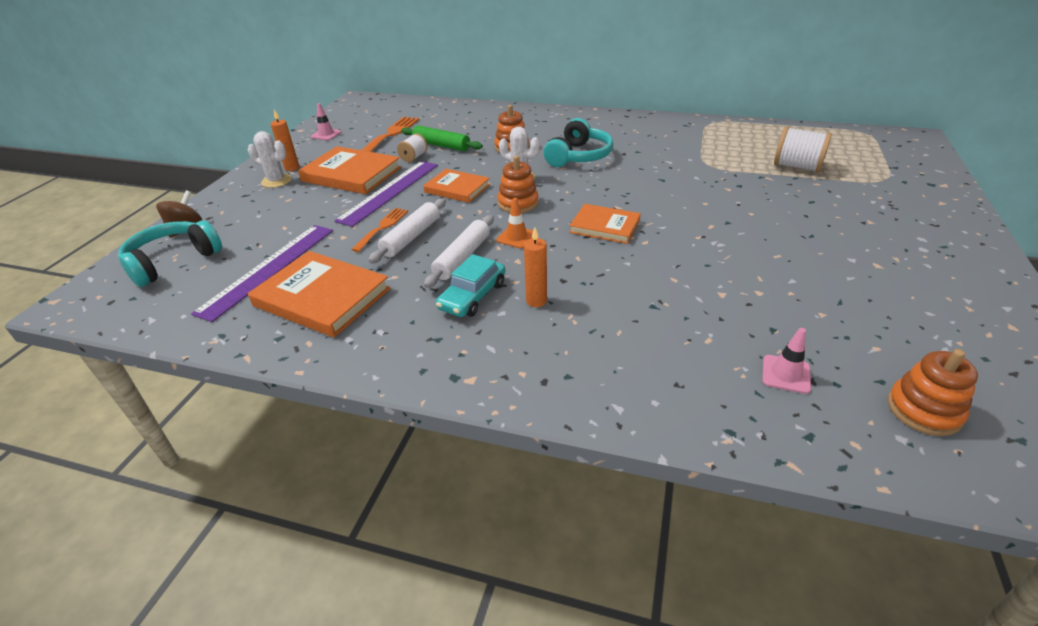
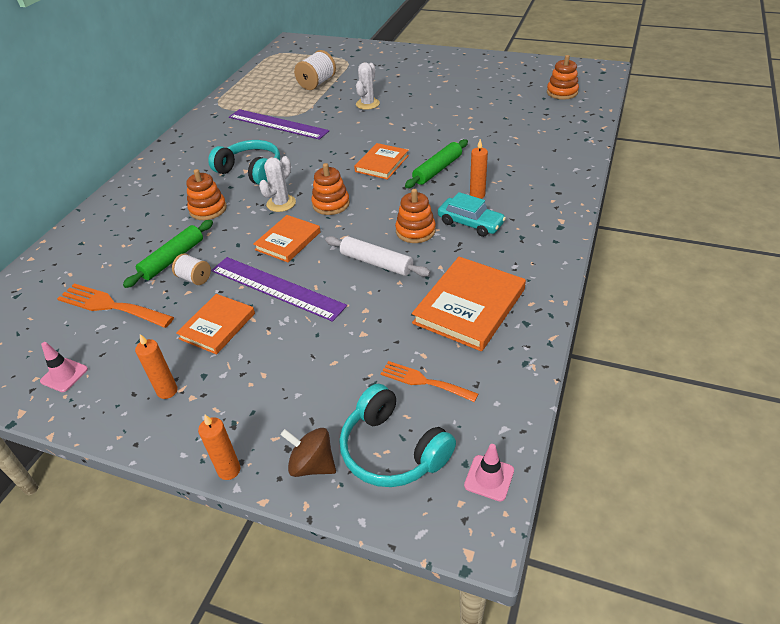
camera: 85 degrees left, 5 degrees up
(205, 199) = (229, 470): none -> orange candle
(269, 269) = (419, 355): purple ruler -> purple ruler (278, 124)
(276, 181) = (203, 399): white cactus -> white cactus (367, 104)
(351, 174) = (217, 326): orange book -> orange book, size x0.63
(382, 227) = (353, 284): orange fork -> orange fork (424, 381)
(462, 257) = (415, 231): white rolling pin -> orange stacking toy
(516, 237) = (389, 204): orange traffic cone -> none
(596, 267) = (437, 170): none -> green rolling pin
(786, 374) = (542, 119): pink traffic cone -> pink traffic cone (489, 478)

